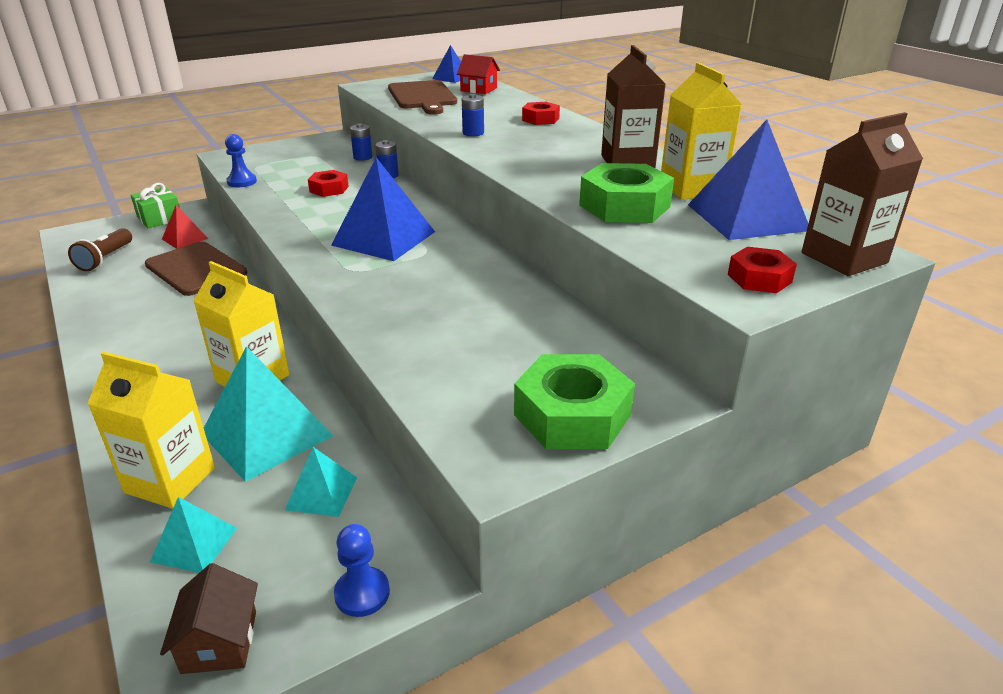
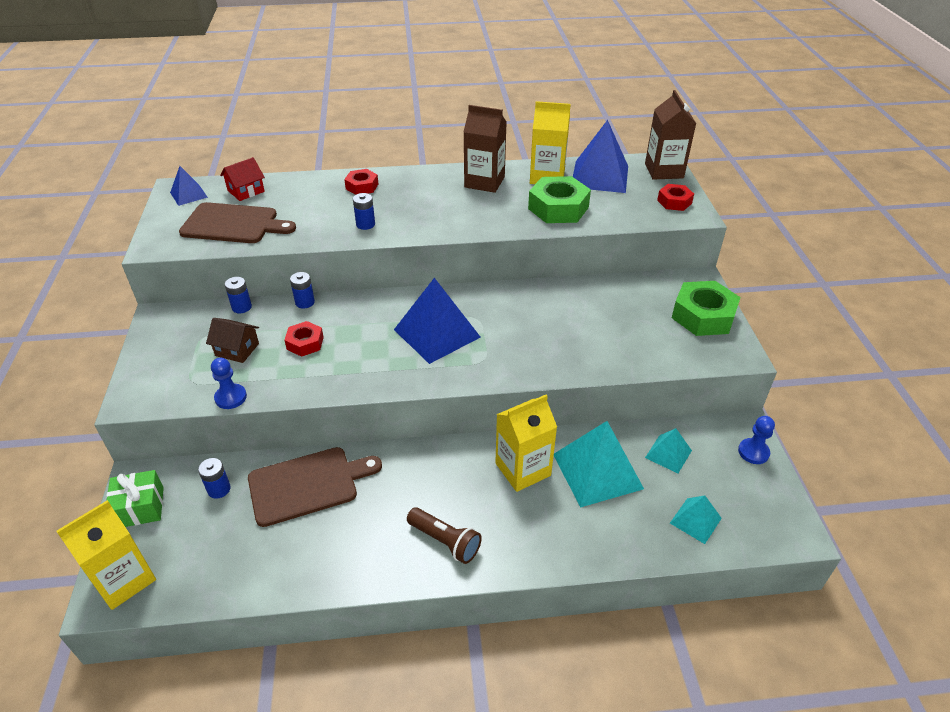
camera: 65 degrees left, 10 degrees up
(106, 259) = (215, 561): brown flashlight -> brown flashlight (445, 541)
(170, 480) = (628, 528): yellow carton -> yellow carton (124, 579)
(185, 238) = (219, 489): red pyramid -> blue battery
(219, 641) = (773, 516): brown house -> brown house (237, 349)

